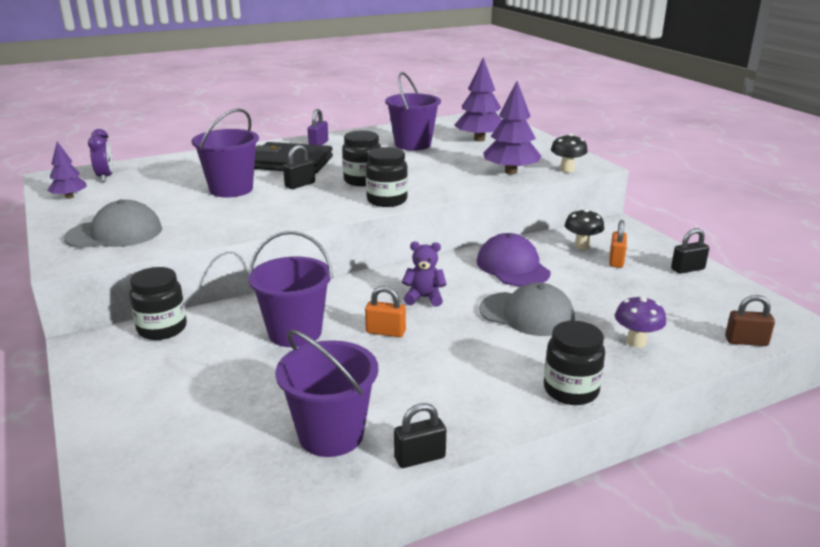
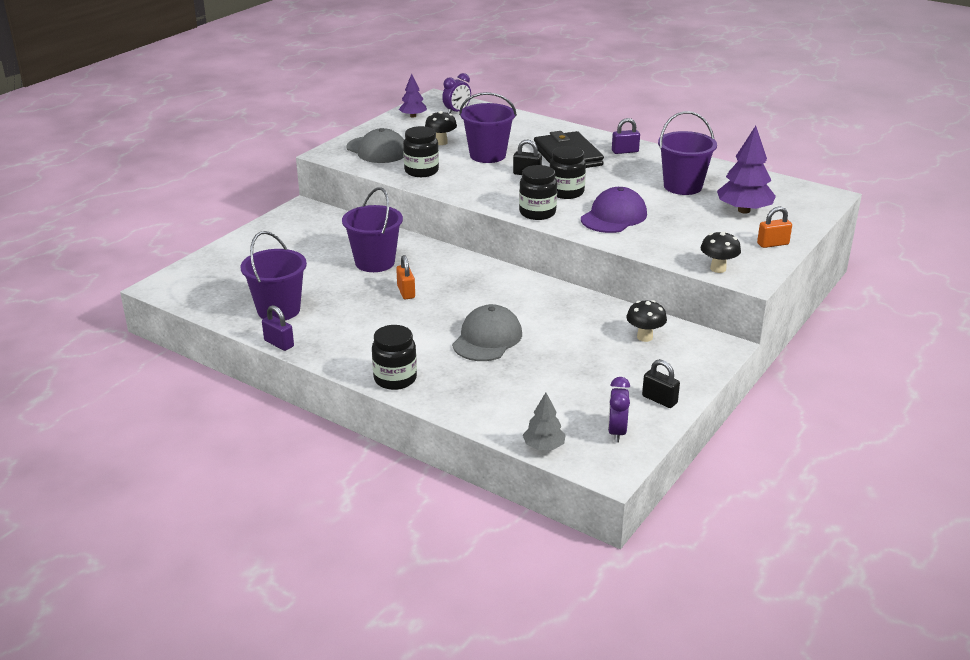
camera: 60 degrees right, 5 degrees up
(161, 200) = (441, 142): none -> black mushroom
(162, 329) = (339, 221): black jar -> black jar (421, 171)
(420, 458) = (279, 343): black padlock -> purple padlock
(424, 298) = (468, 292): purple teddy bear -> none
(511, 172) = (673, 245): purple tree -> none
(512, 267) = (562, 314): purple cap -> purple cap (613, 216)
(527, 314) = (487, 339): grey cap -> grey cap turned 150 degrees counterclockwise
(616, 261) = (633, 360): orange padlock -> orange padlock (773, 244)
(636, 342) = (490, 394): purple mushroom -> none
(733, 301) = (616, 432): none -> purple clock
(746, 341) = (544, 446): brown padlock -> grey tree

